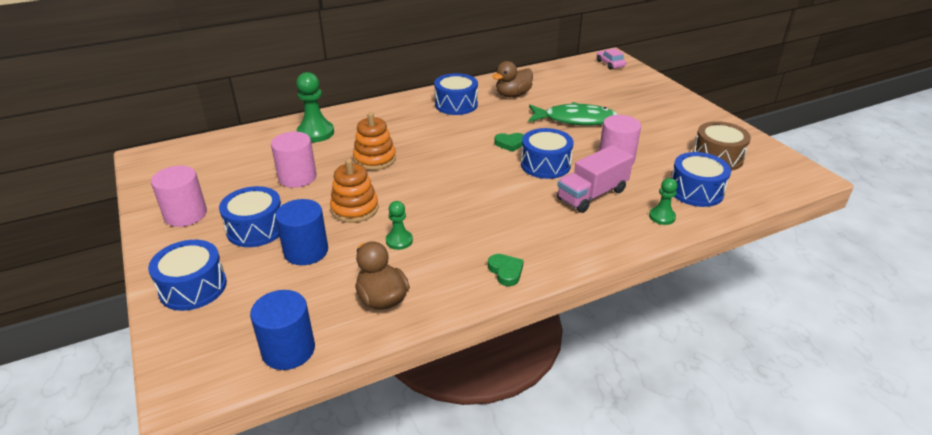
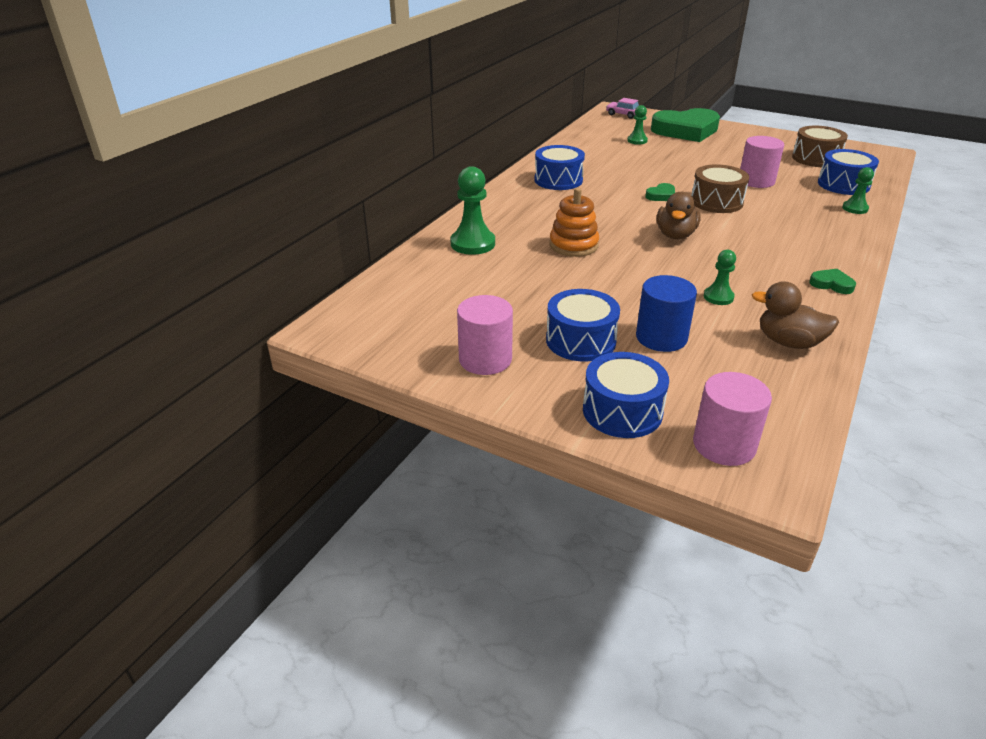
camera: 35 degrees left, 0 degrees up
(288, 350) = (796, 412): blue cylinder -> none
(297, 177) = (532, 285): pink cylinder -> pink cylinder (724, 445)
(355, 209) = (635, 289): orange stacking toy -> none
(513, 95) = (591, 158): brown duck -> brown duck (675, 235)
(545, 165) = (716, 202): blue drum -> brown drum
(575, 120) = (676, 163): green fish -> none
(578, 90) = (637, 141): none -> green pawn
(592, 195) = (787, 211): pink truck -> none
(639, 94) = (686, 130): none -> green heart

